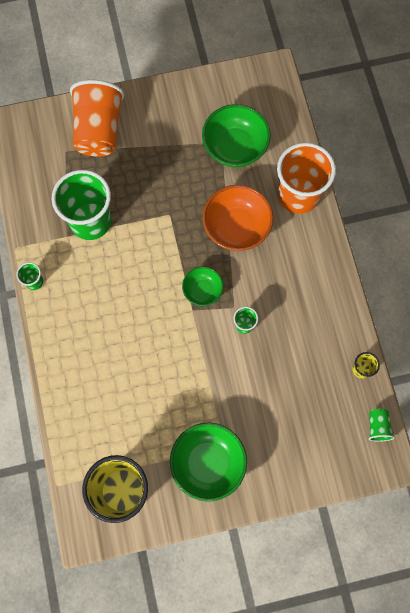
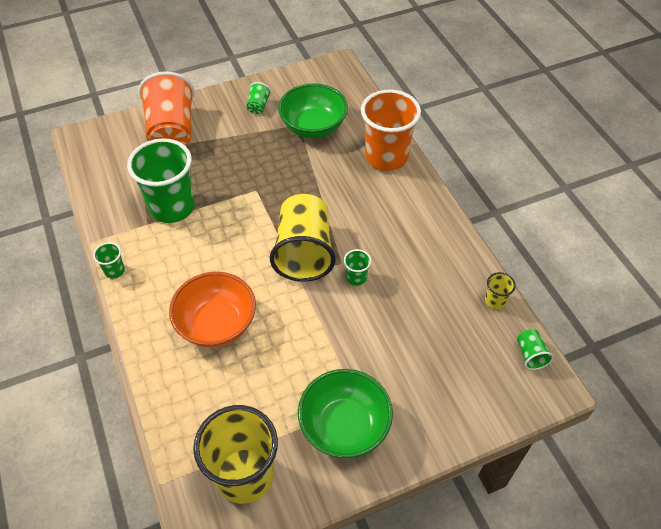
camera: 10 degrees left, 20 degrees down
(185, 112) = (258, 106): none -> green cup
(202, 290) = (304, 252): green bowl -> yellow cup
(236, 227) = (329, 192): orange bowl -> orange bowl (216, 324)

